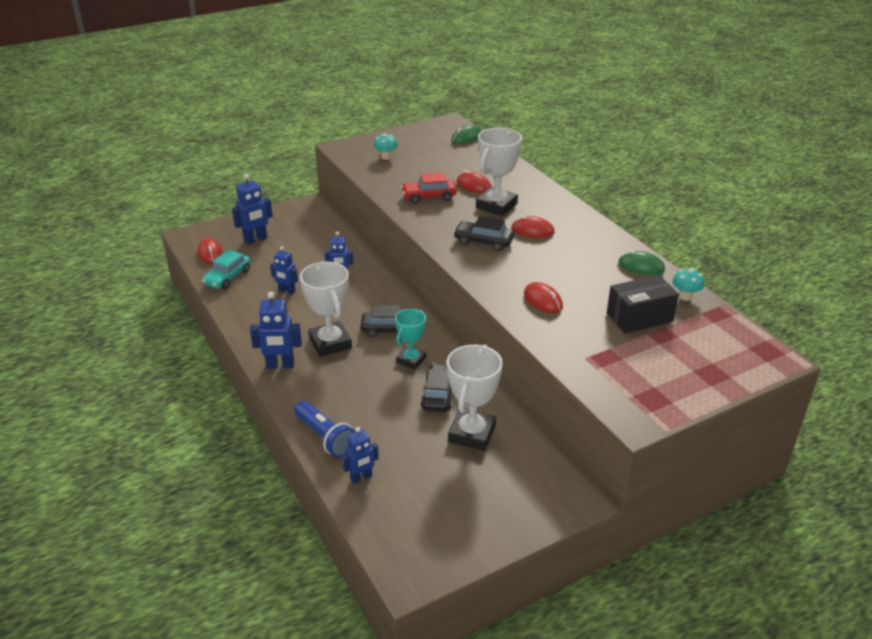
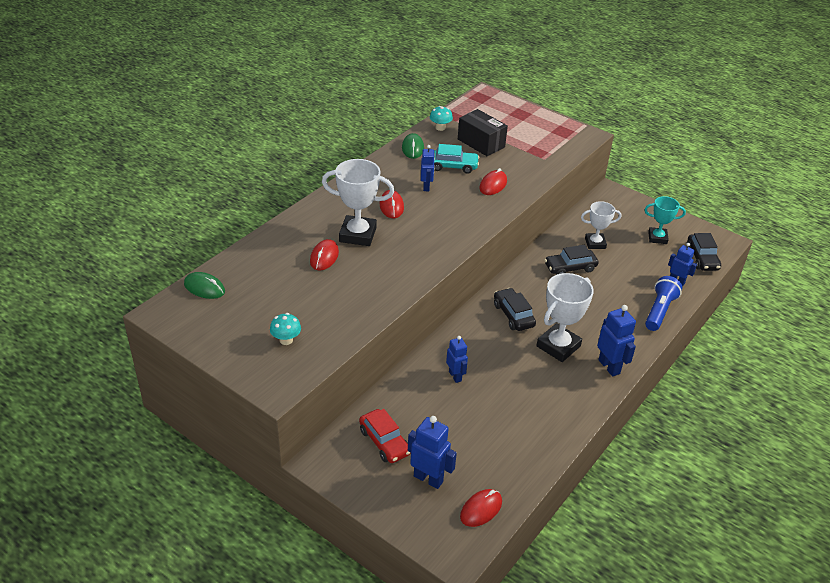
camera: 115 degrees left, 5 degrees up
(227, 277) = (515, 468): turquoise car -> turquoise car (452, 166)
(287, 291) = (506, 407): blue robot -> blue robot (426, 187)
(411, 360) = (543, 292): turquoise trophy -> turquoise trophy (657, 238)
(429, 197) = (364, 281): red car -> red car (384, 442)
(472, 434) = (595, 243): white trophy -> white trophy, size x0.63
(483, 242) = (428, 229): black car -> black car (702, 258)

